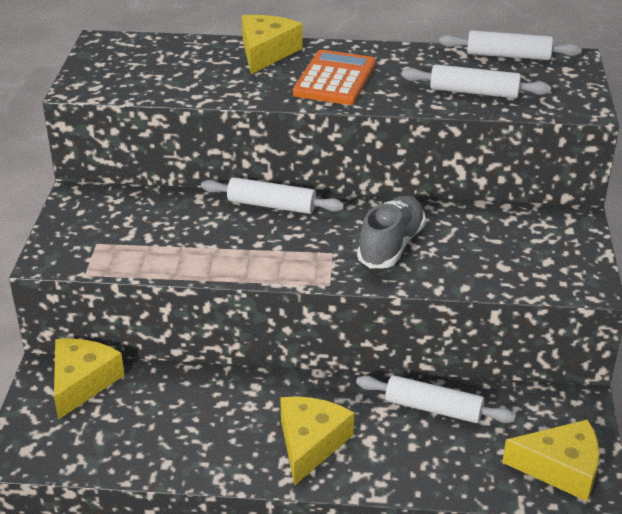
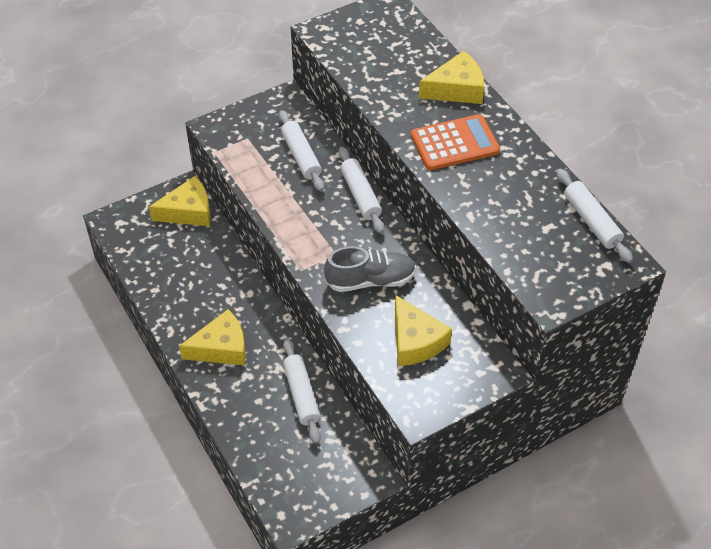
camera: 55 degrees right, 15 degrees up
(474, 92) = (512, 227): white rolling pin -> white rolling pin (301, 156)
(561, 468) = (298, 491): yellow cheese -> yellow cheese (415, 341)

